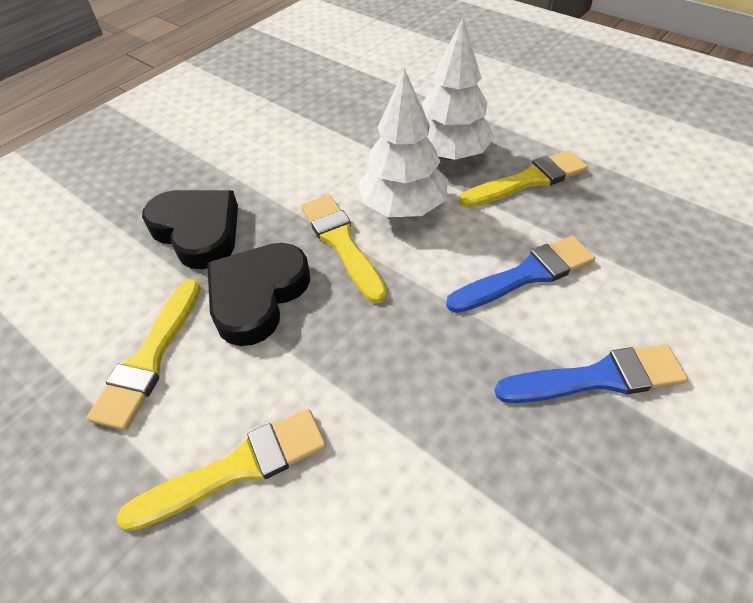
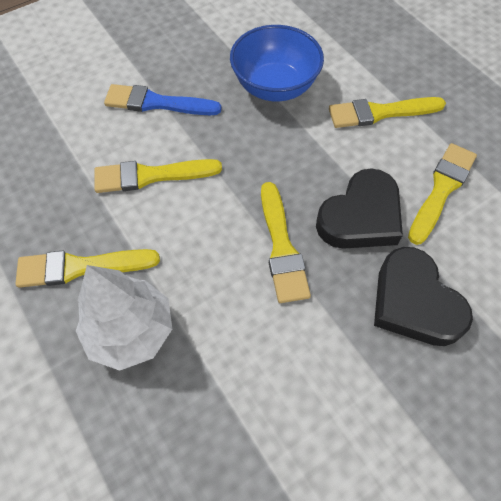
camera: 165 degrees left, 10 degrees up
(403, 207) = (212, 271): white tree -> none
(431, 470) = (275, 87): none -> blue bowl
(525, 275) = (152, 176): blue brush -> yellow brush

